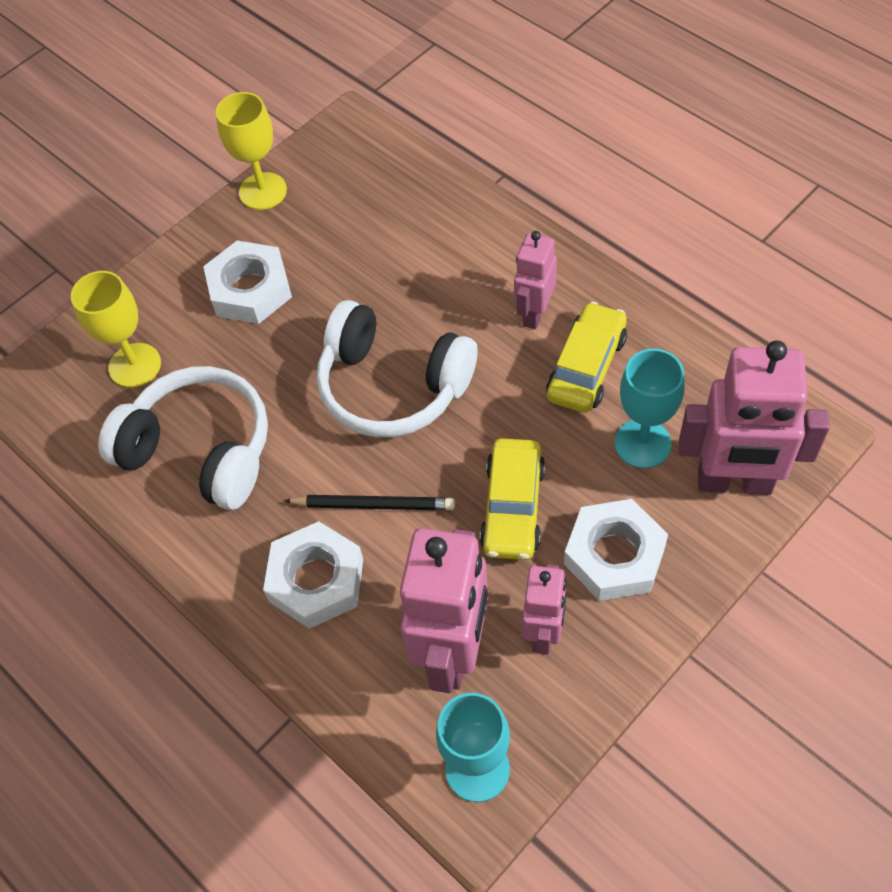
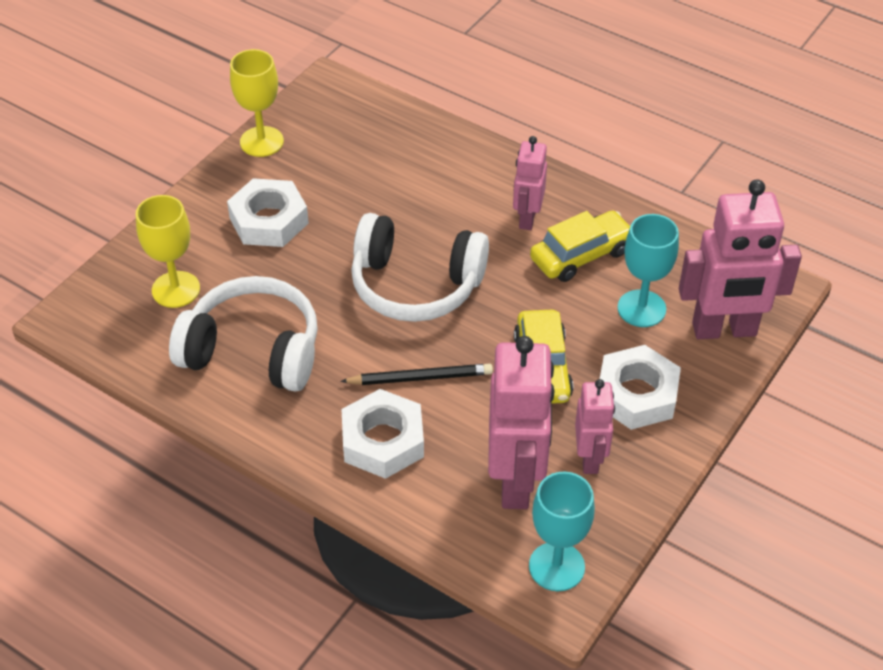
camera: 15 degrees left, 10 degrees down
(586, 367) = (581, 255): yellow car -> yellow car turned 45 degrees clockwise

